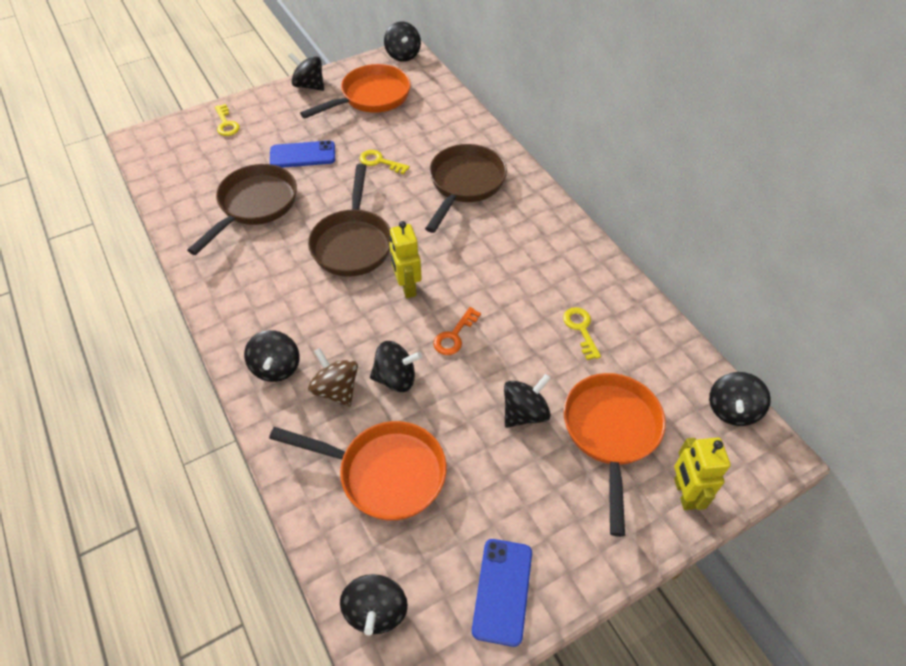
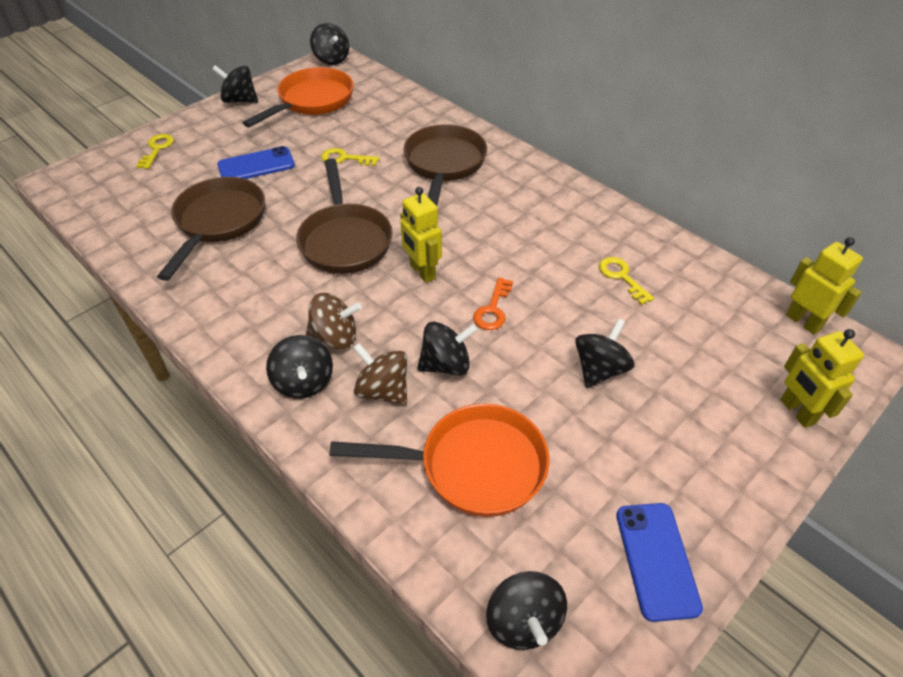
camera: 15 degrees left, 5 degrees down
(226, 124) = (157, 149): yellow key -> yellow key turned 135 degrees counterclockwise
(314, 333) = (335, 337): none -> brown spinning top
(610, 433) = (697, 369): orange pan -> none
(732, 410) = (803, 322): black spinning top -> yellow robot

